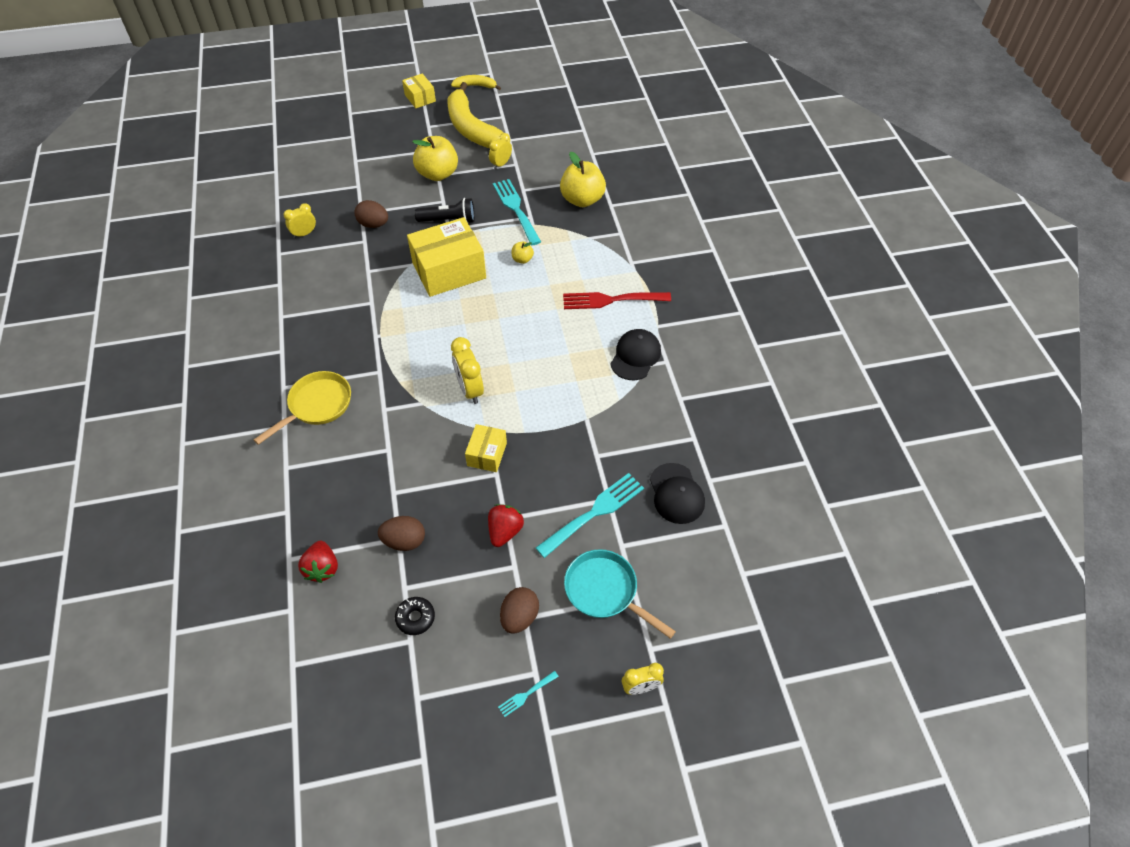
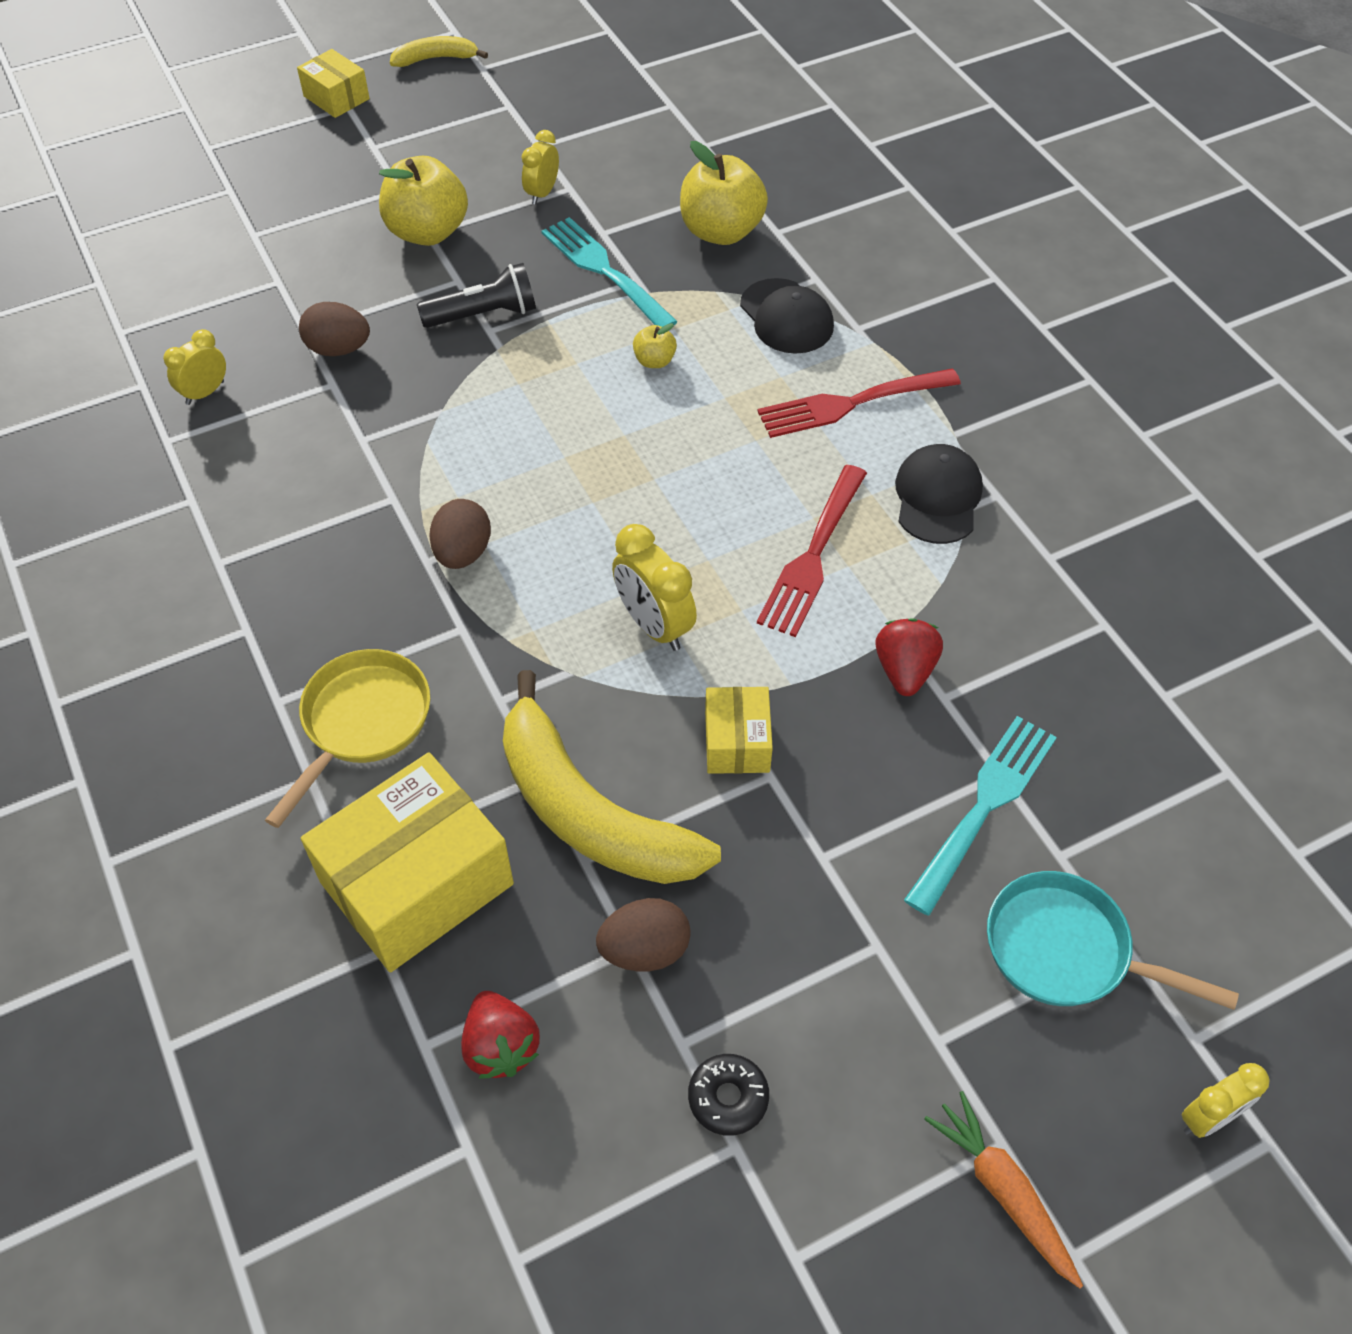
camera: 15 degrees left, 0 degrees up
(449, 270) = (522, 408): yellow box -> yellow box (417, 883)
(472, 128) = (460, 137): yellow banana -> yellow banana (589, 811)
(505, 531) = (832, 883): red strawberry -> red strawberry (904, 670)
(519, 617) = (928, 1042): brown egg -> brown egg (463, 553)
(526, 694) = (1003, 1192): turquoise fork -> orange carrot
(561, 372) = (813, 556): none -> red fork
(676, 493) = (1118, 735): black cap -> black cap (786, 317)

